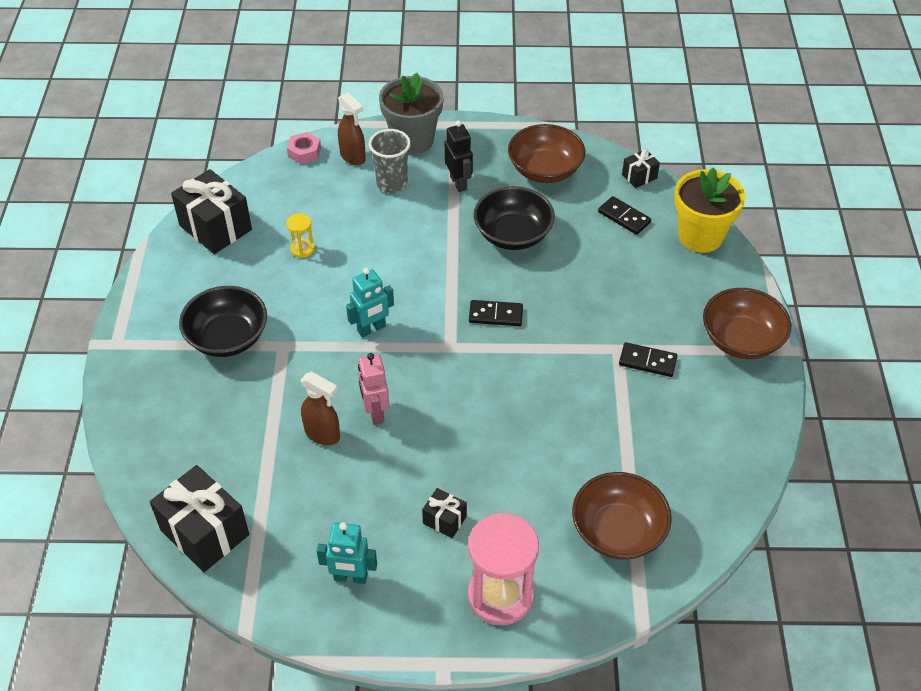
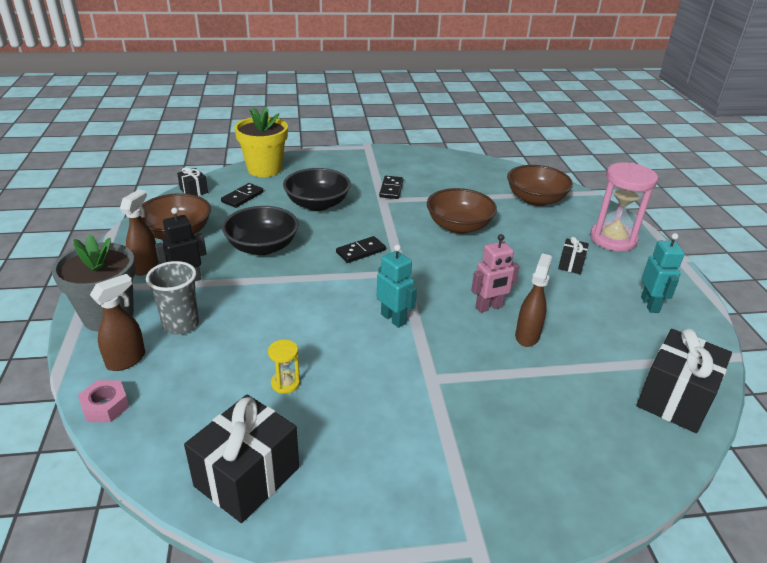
camera: 100 degrees left, 15 degrees down
(227, 337) = (434, 427): black bowl -> black bowl (317, 204)
(485, 154) = (146, 267): none -> brown spray bottle
(495, 315) = (361, 251): black domino -> black domino turned 60 degrees clockwise
(741, 340) = (362, 159): brown bowl -> brown bowl (459, 226)

